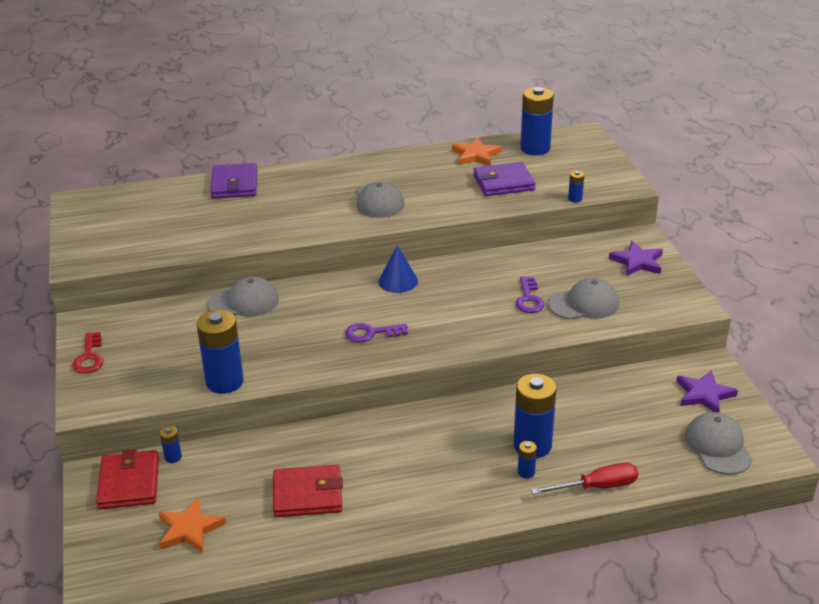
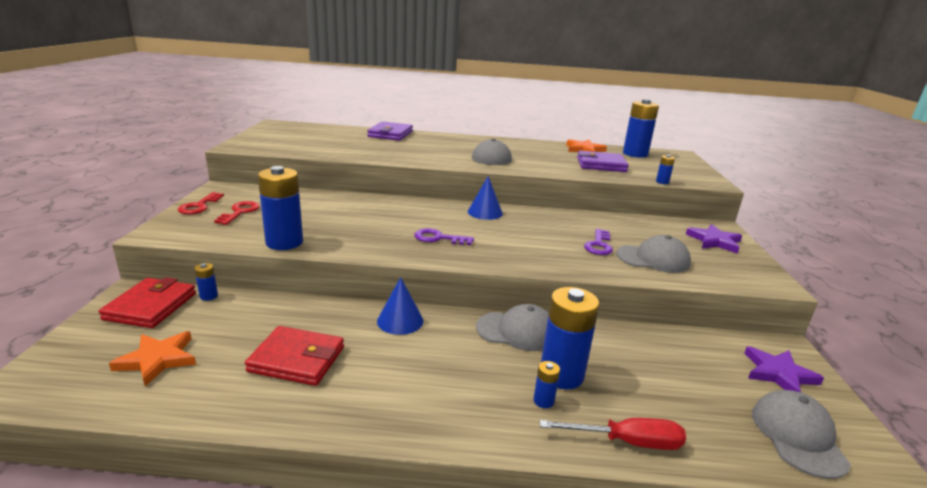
camera: 15 degrees right, 10 degrees down
(141, 353) = (240, 212): none -> red key
(243, 302) = (350, 200): grey cap -> grey cap (517, 331)
(371, 432) = (400, 321): none -> blue cone

